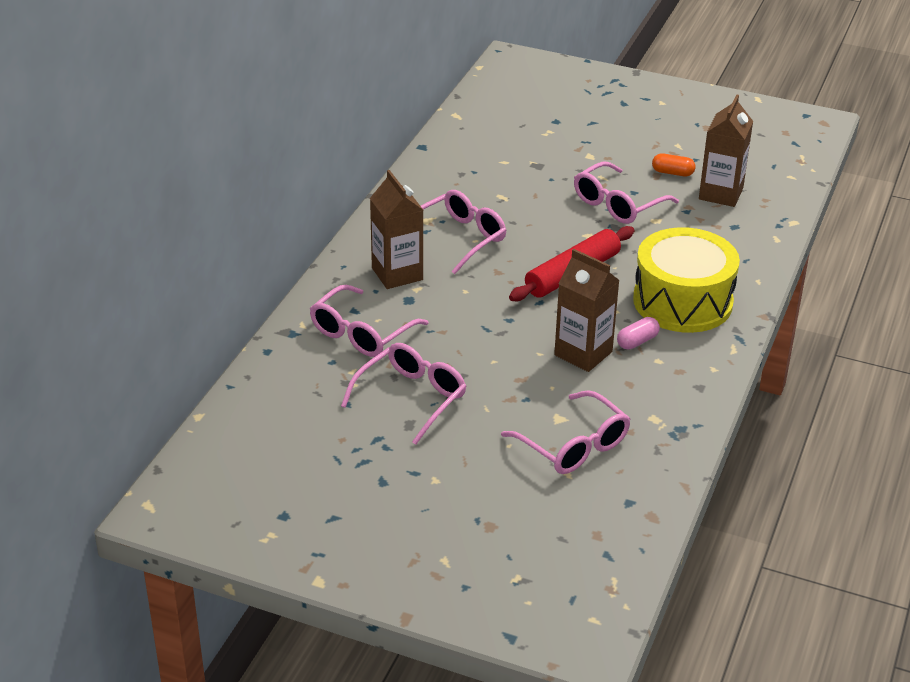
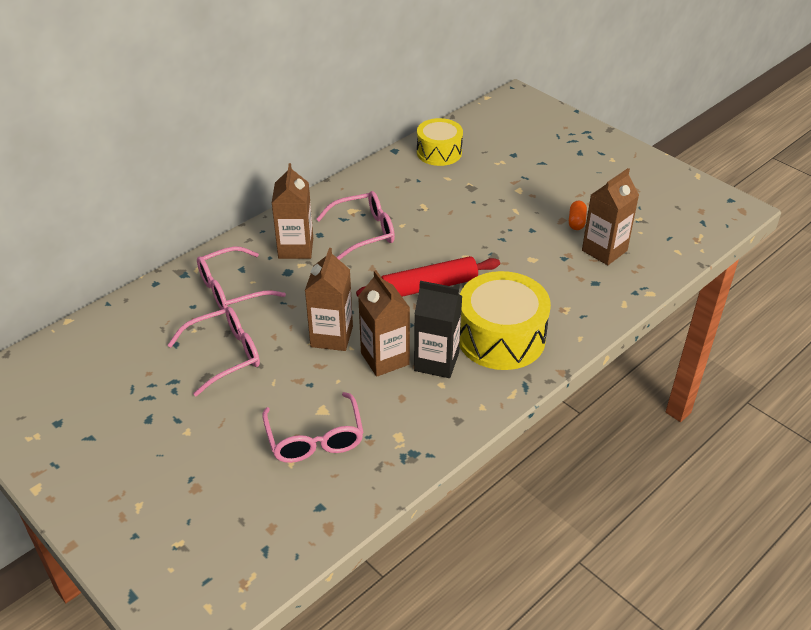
camera: 25 degrees right, 5 degrees up
(473, 137) = (439, 152): none -> yellow drum
(510, 348) = (331, 336): none -> brown carton
(617, 204) = (510, 237): pink glasses -> none
(637, 341) = (436, 362): pink capsule -> black carton
(672, 173) = (576, 221): orange capsule -> orange capsule turned 60 degrees clockwise

